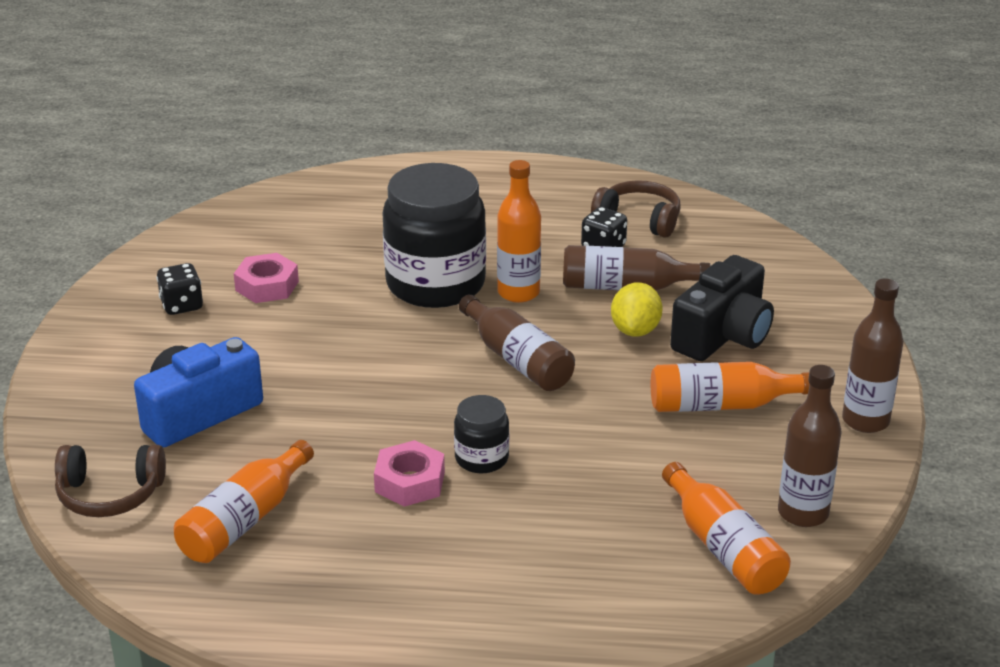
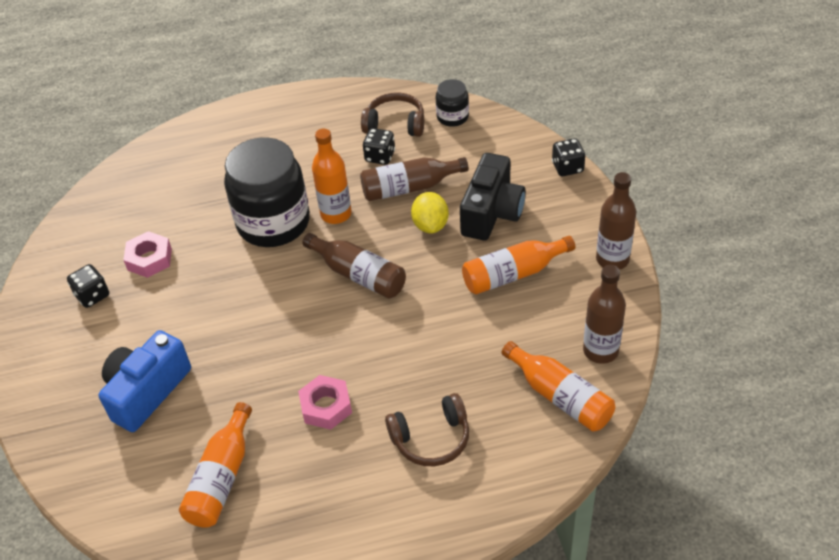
camera: 15 degrees left, 15 degrees up
(110, 494) = (112, 486): brown headphones -> brown headphones (431, 438)
(481, 458) = (368, 370): black jar -> black jar (452, 117)
(849, 311) = (567, 167): none -> black dice

